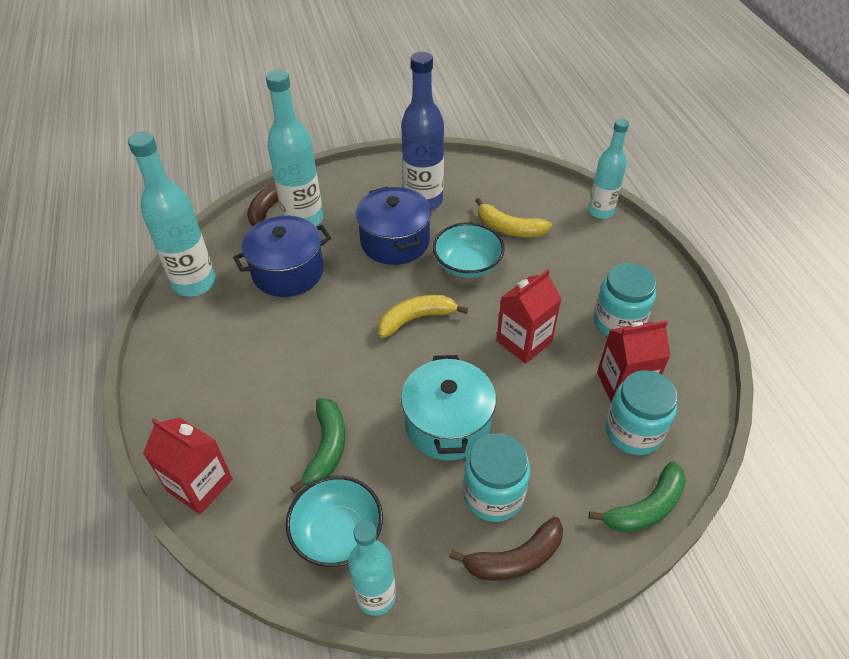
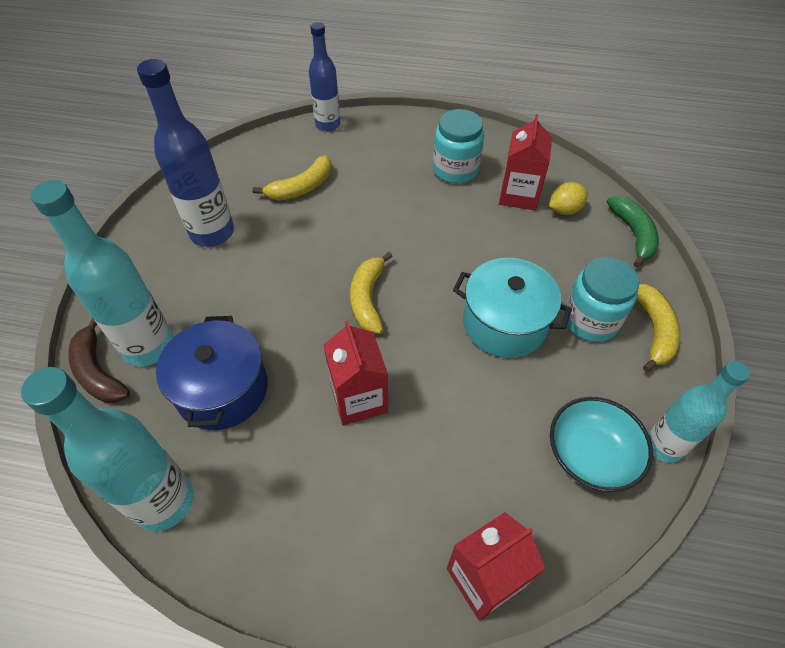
camera: 65 degrees left, 5 degrees up
(327, 448) = (489, 432): green banana -> none
(395, 241) = (251, 277): blue pot -> none
(467, 265) = (325, 234): turquoise bowl -> none
(515, 559) = (654, 331): brown banana -> yellow banana
(524, 341) = (441, 234): red carton -> red carton (359, 399)
(600, 211) = (328, 125): turquoise bottle -> blue bottle
(633, 431) = (564, 210): turquoise jar -> yellow lemon

